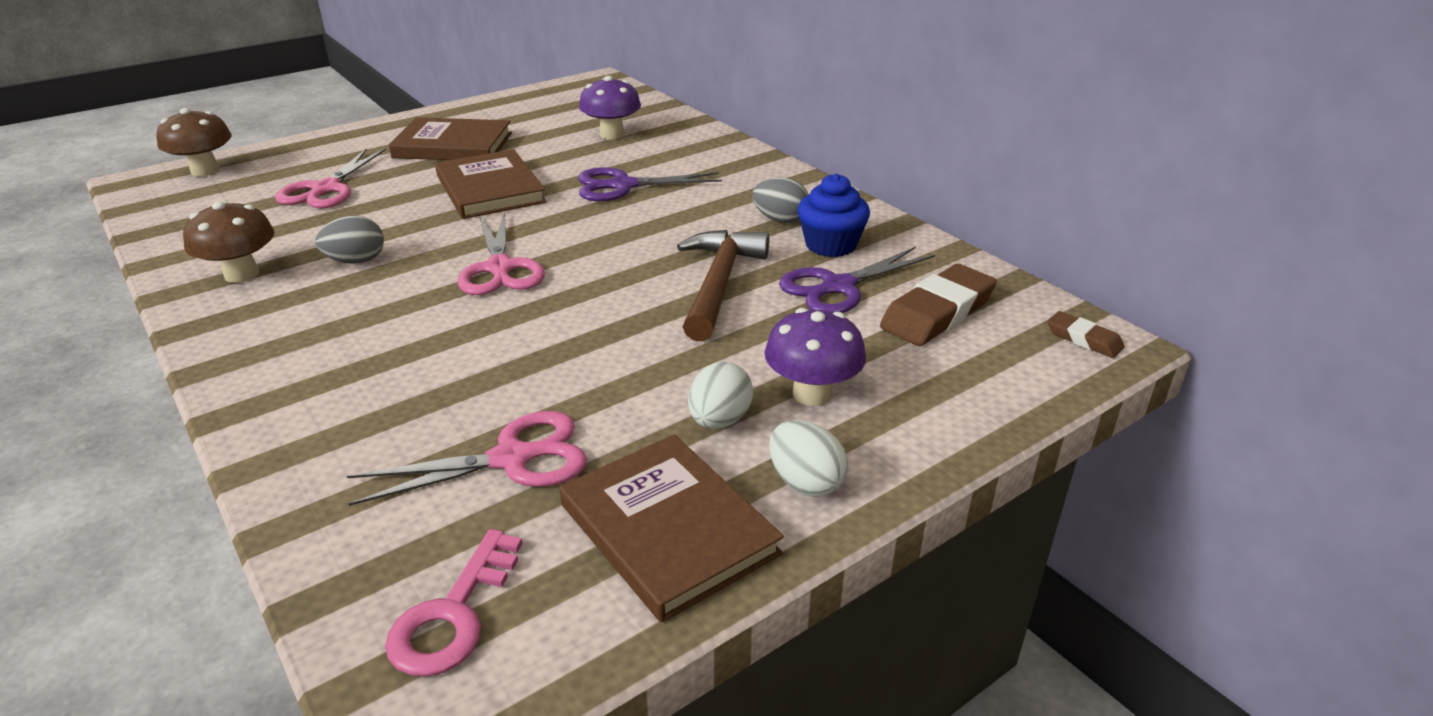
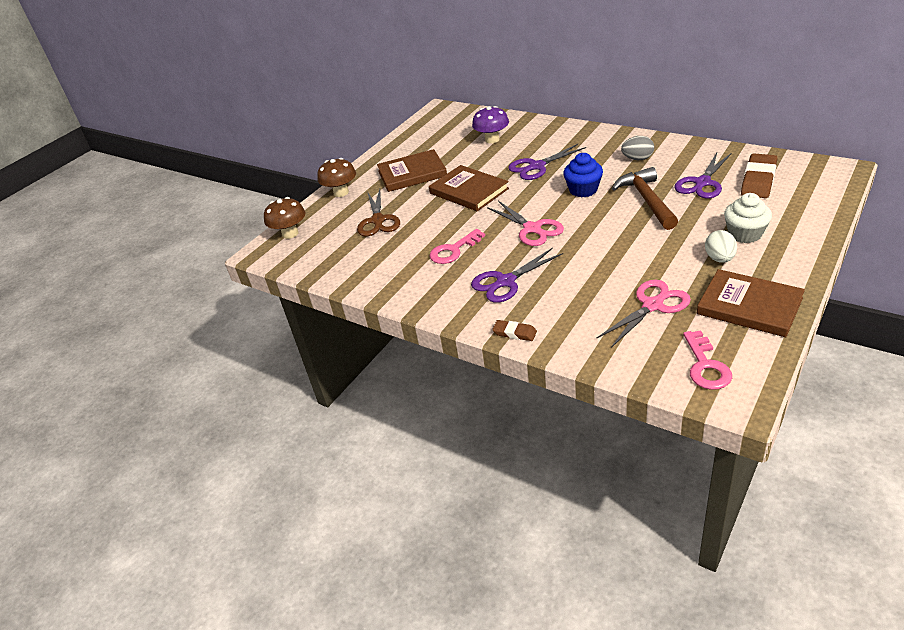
camera: 15 degrees left, 5 degrees up
(241, 274) = (403, 277): brown mushroom -> brown mushroom (341, 192)
(326, 189) = (378, 220): pink scissors -> brown scissors
(356, 261) = (453, 250): grey egg -> pink key
(356, 332) = (505, 282): none -> purple scissors
(805, 482) = (781, 269): white egg -> none
(812, 394) = (745, 234): purple mushroom -> white cupcake
(830, 245) = (676, 164): blue cupcake -> blue cupcake (583, 190)
(1083, 339) = (830, 171): brown eraser -> brown eraser (514, 333)

